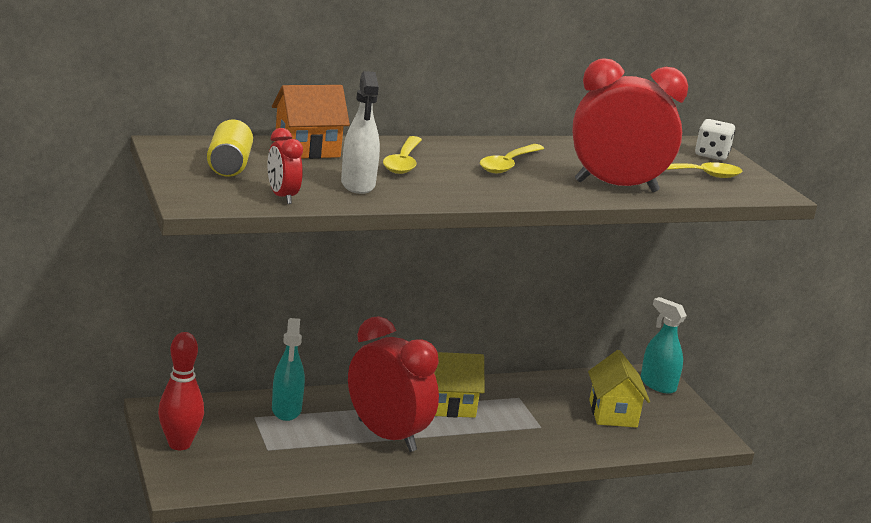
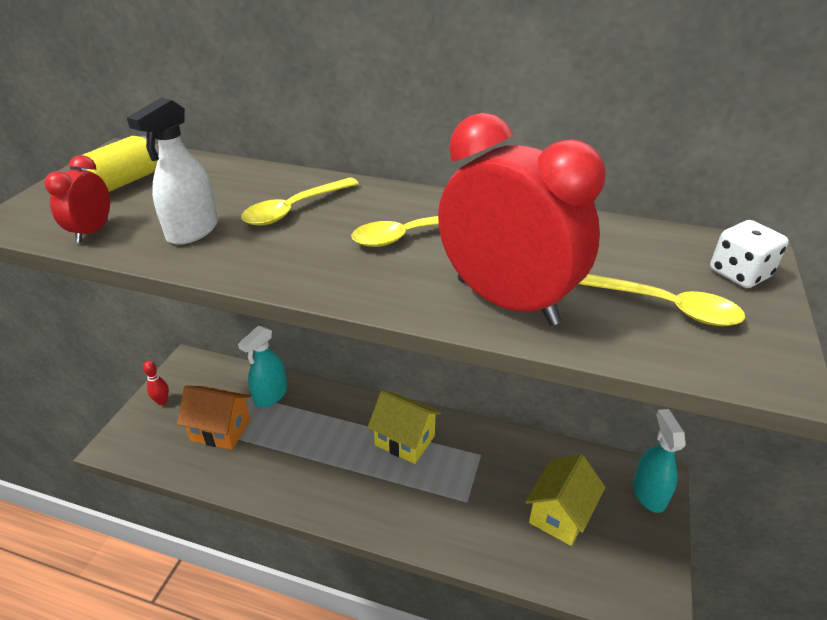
camera: 40 degrees right, 15 degrees up
(179, 444) = (162, 401): red bowling pin -> red bowling pin, size x0.53
(307, 150) = (226, 177): orange house -> orange house (221, 430)
(387, 436) = (317, 455): red clock -> none

